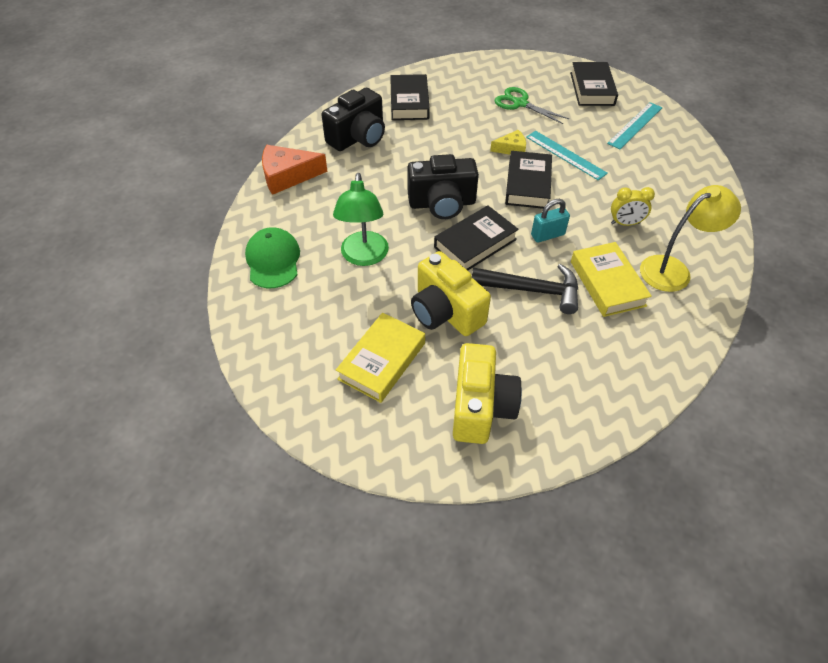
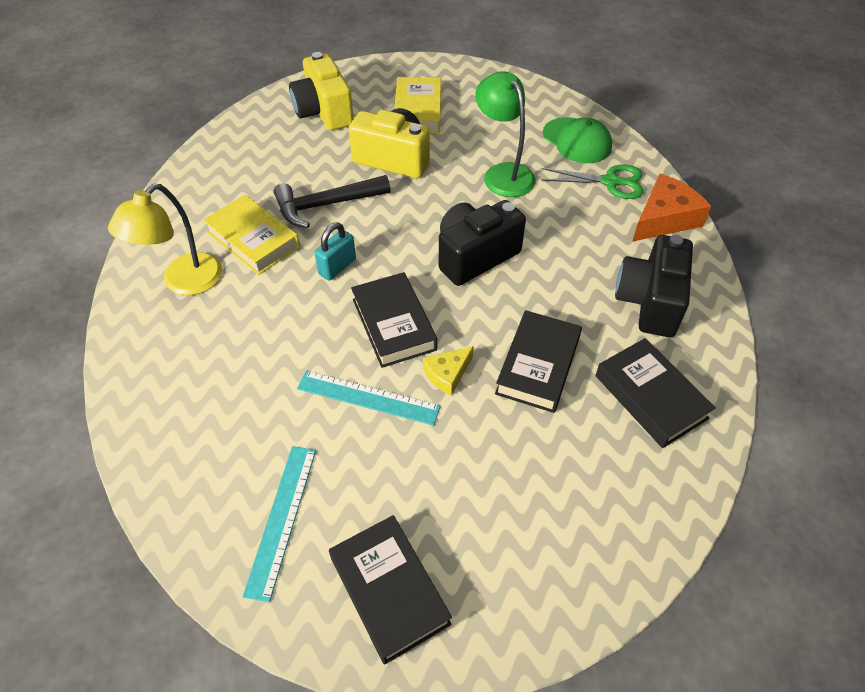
camera: 150 degrees right, 0 degrees up
(475, 243) = (408, 227): black book -> black book (537, 365)
(520, 103) = (490, 479): green scissors -> green scissors (610, 182)
(625, 223) = (252, 319): yellow clock -> none

